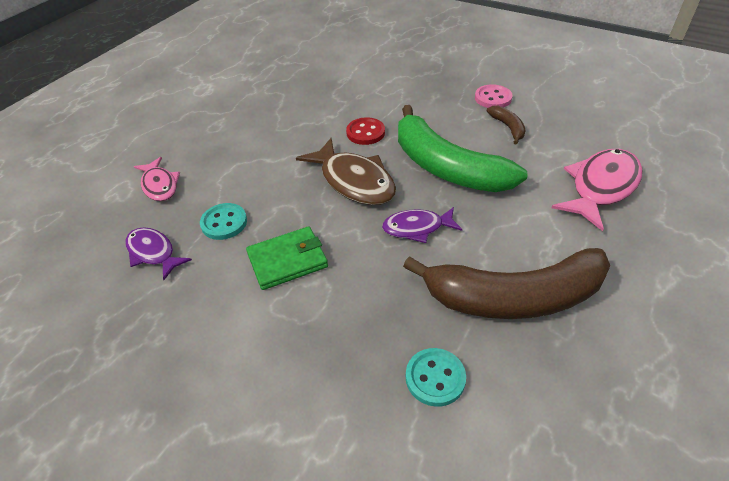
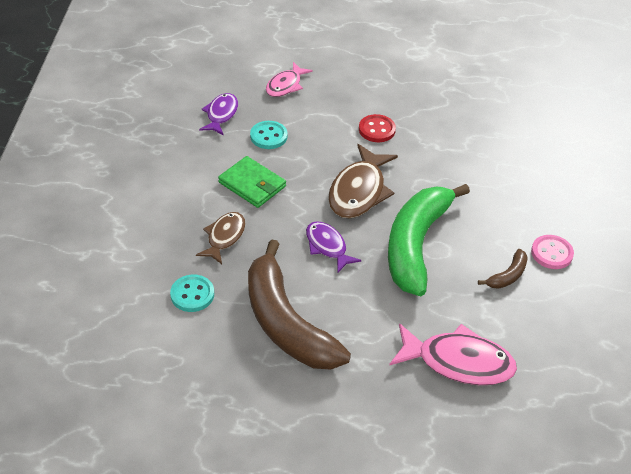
camera: 60 degrees right, 0 degrees up
(355, 313) = (224, 237): none -> brown fish
(365, 133) = (428, 177): red button -> red button (377, 130)

